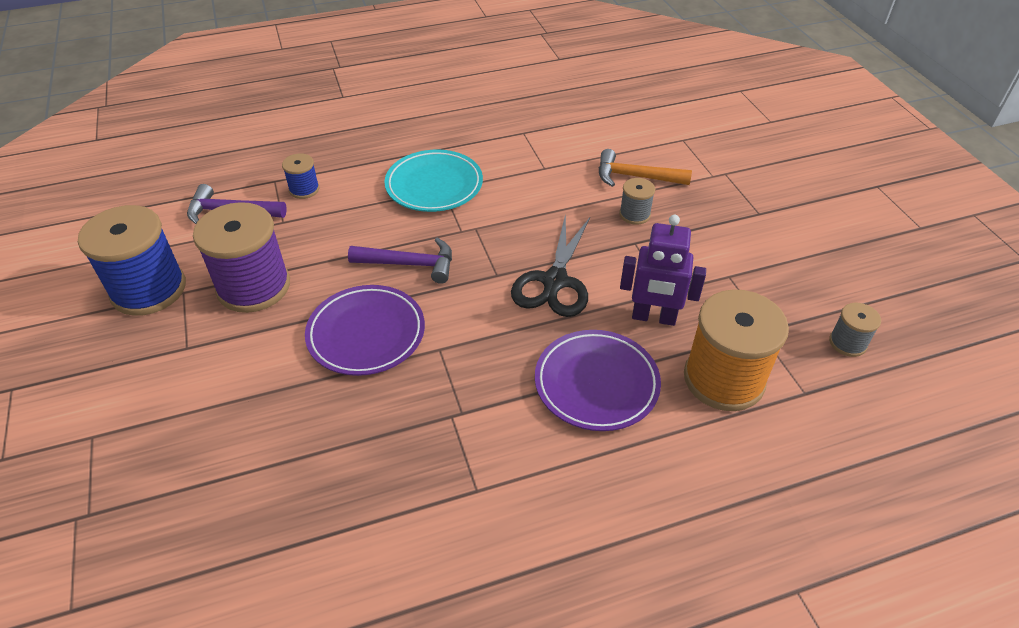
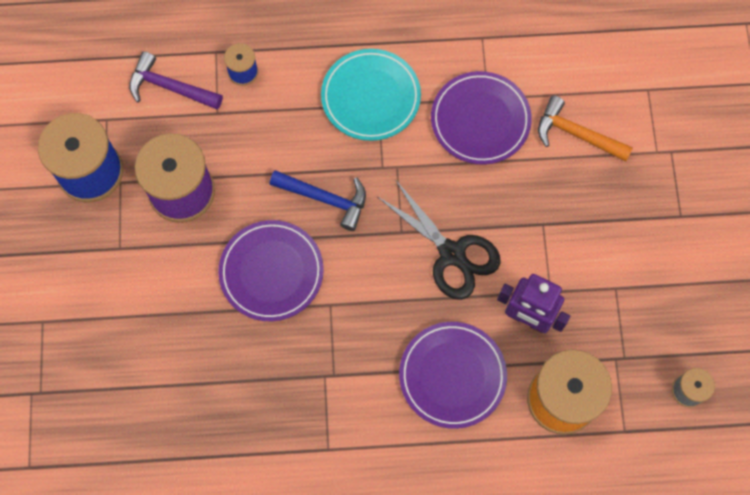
camera: 15 degrees right, 25 degrees up
(410, 264) = (325, 199): purple hammer -> blue hammer
(543, 183) = (480, 120): none -> purple plate
(555, 281) = (452, 254): black scissors -> black scissors turned 75 degrees counterclockwise
(634, 214) = (556, 187): grey spool -> none

